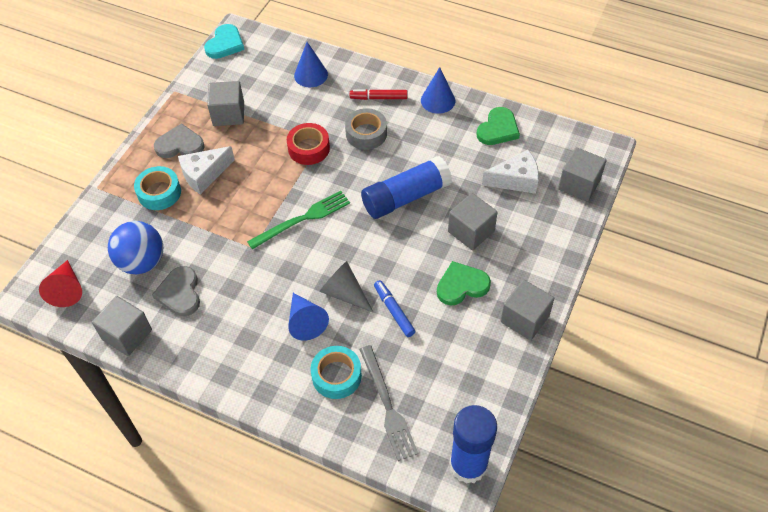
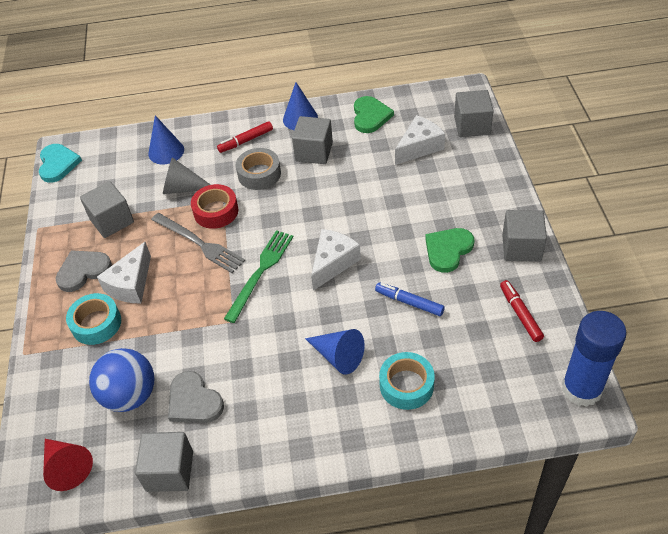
camera: 30 degrees left, 5 degrees down
(344, 293) = (352, 312): grey cone -> grey cone (183, 188)
(362, 243) = (333, 263): none -> white cheese
(387, 405) = (472, 383): grey fork -> grey fork (199, 243)
(406, 197) = (339, 206): blue glue stick -> none
(471, 231) = (418, 204): grey cube -> grey cube (314, 152)
(473, 374) = (520, 314): none -> red marker

